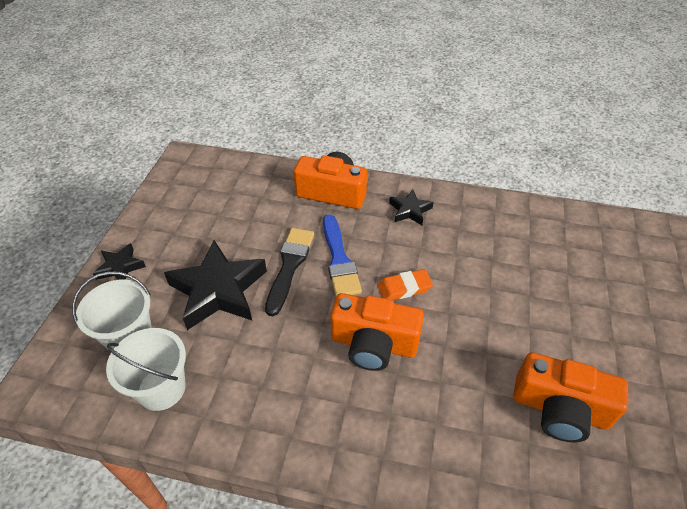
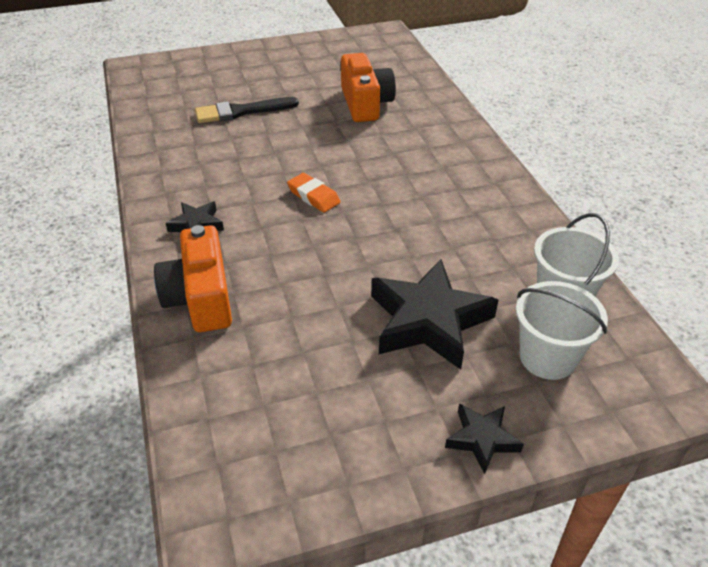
camera: 120 degrees left, 5 degrees down
(289, 266) = (348, 281): black brush -> black brush (241, 112)
(339, 260) = (311, 249): blue brush -> none
(373, 344) = (391, 194): orange camera -> none

